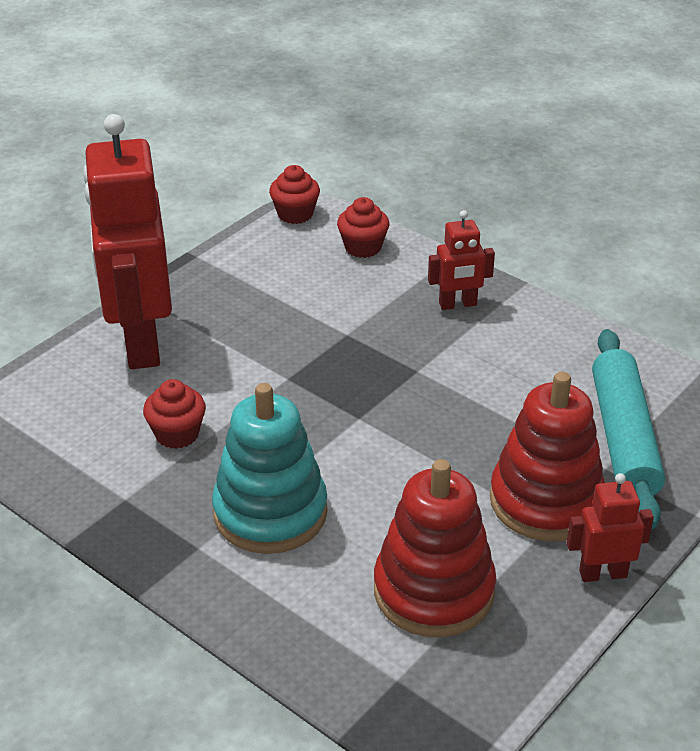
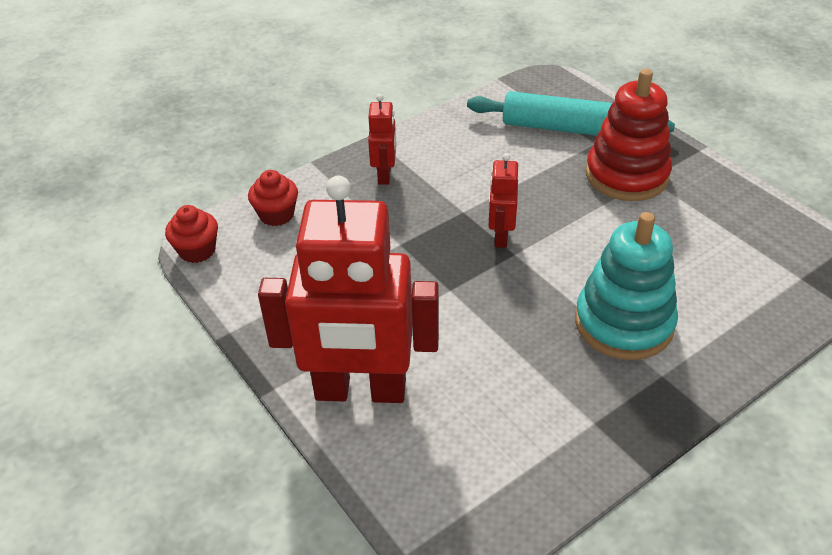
camera: 75 degrees left, 5 degrees up
(177, 434) = (510, 375): red cupcake -> none
(433, 591) = (714, 245): red stacking toy -> none
(602, 573) = (699, 165): red robot -> red robot (500, 236)

